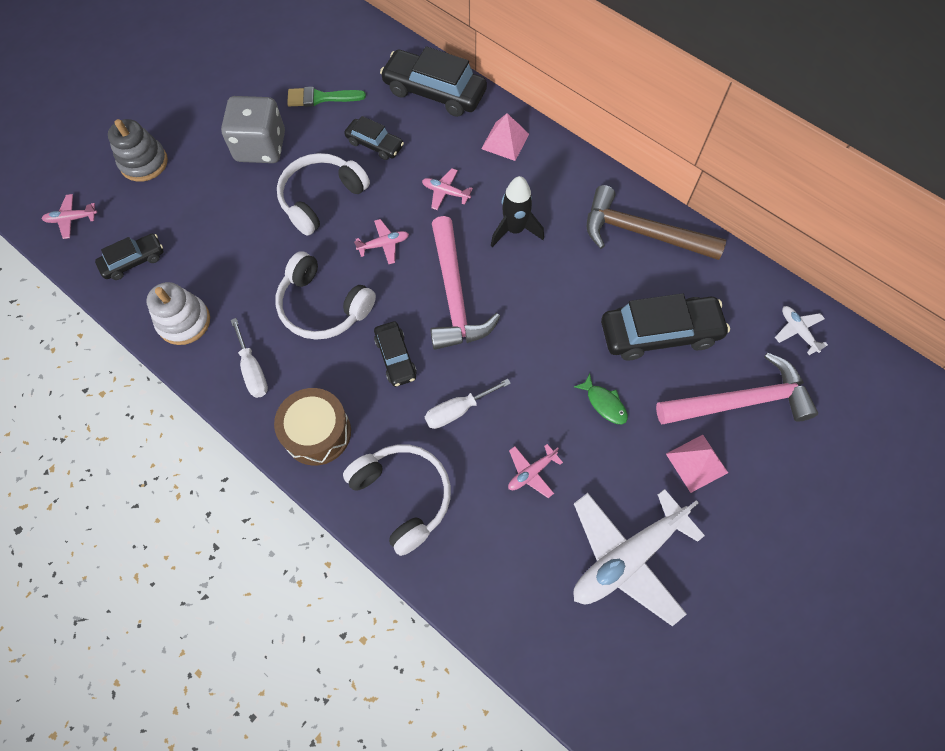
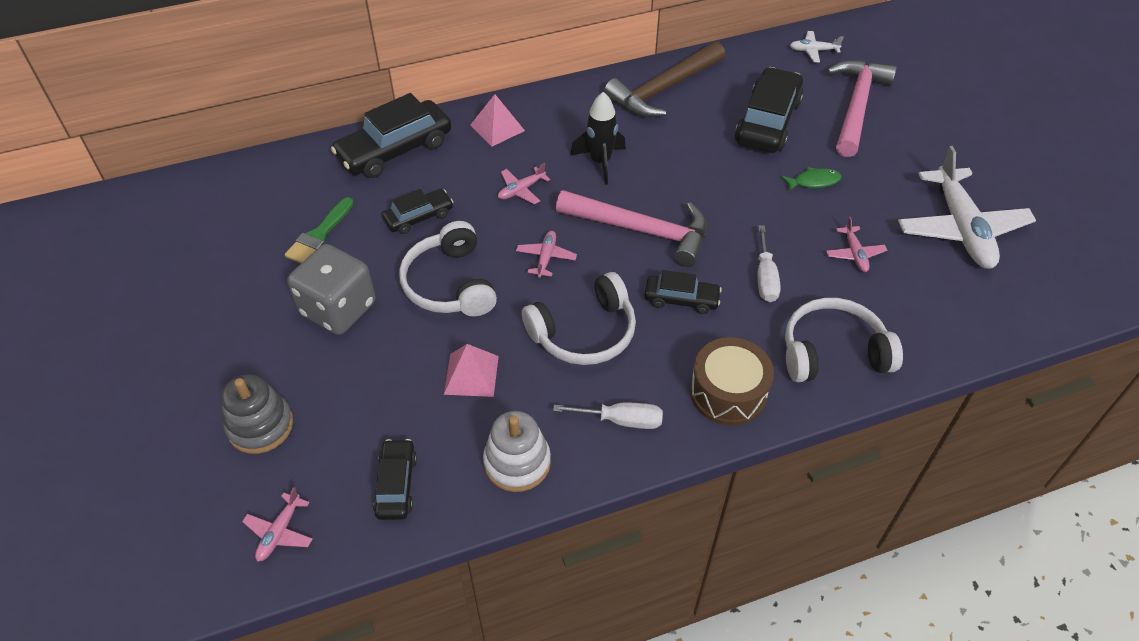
camera: 60 degrees left, 15 degrees down
(696, 463) = (897, 153): pink pyramid -> pink pyramid (471, 375)

